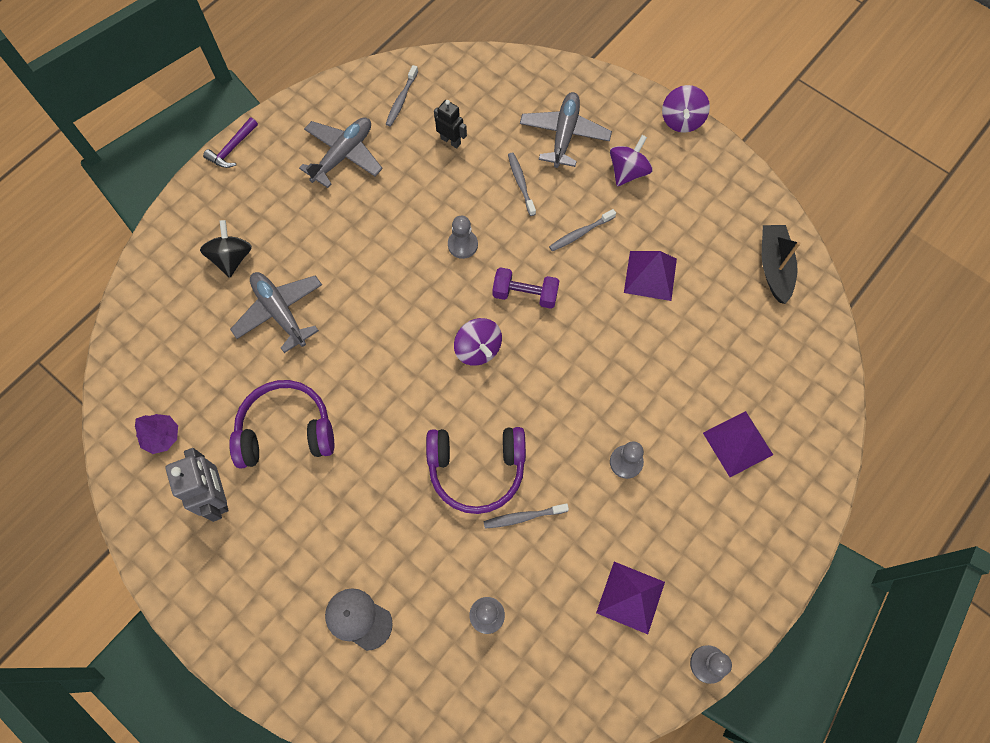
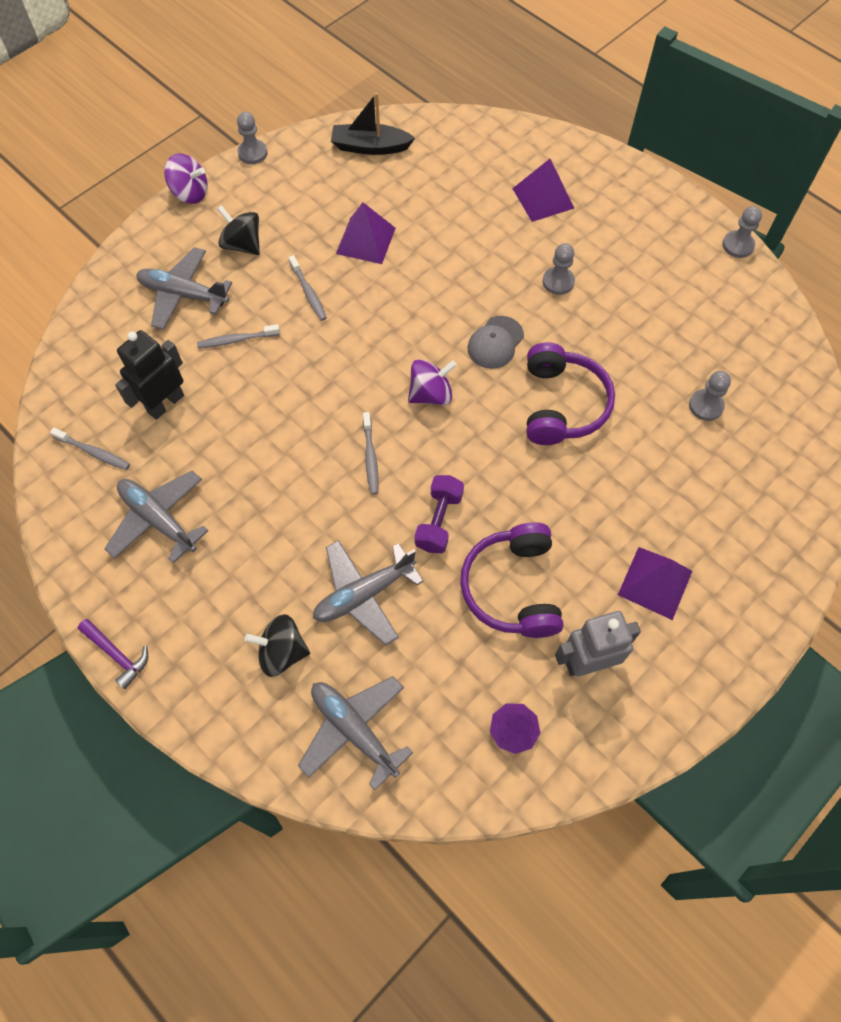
camera: 85 degrees left, 5 degrees down
(168, 317) = (354, 730): none -> grey plane
(358, 619) = (715, 519): grey cap -> grey cap (495, 343)
(451, 141) = (165, 403): black robot -> black robot, size x1.59
(462, 245) = (304, 400): grey pawn -> grey pawn (252, 153)
(523, 517) = (611, 368): grey toothbrush -> grey toothbrush (370, 457)
(525, 294) = (372, 347): purple dumbbell -> purple dumbbell (439, 521)
(627, 172) = (242, 245): purple spinning top -> black spinning top
(630, 597) = (684, 292): purple pyramid -> purple pyramid (655, 582)

